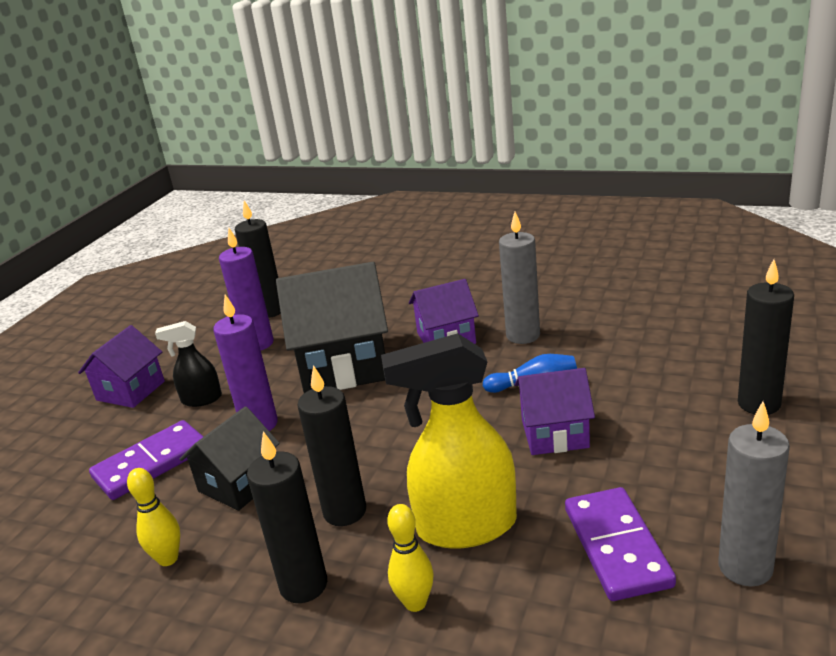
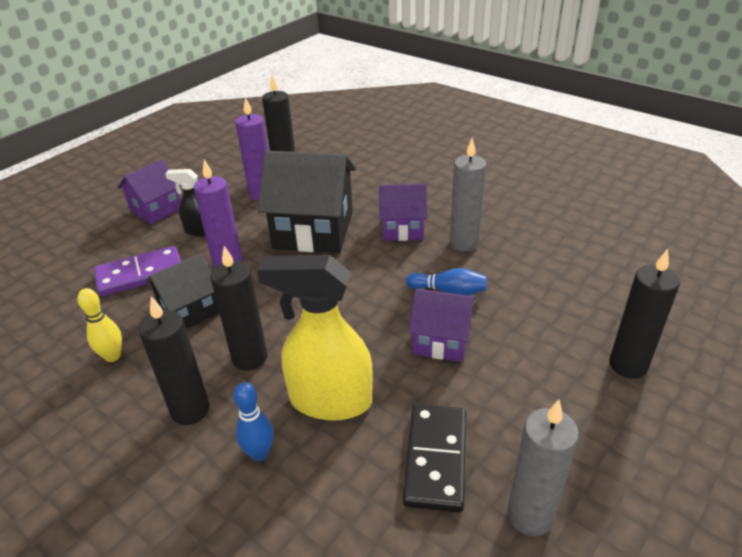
camera: 15 degrees right, 10 degrees up
(415, 603) = (259, 453): yellow bowling pin -> blue bowling pin
(617, 547) = (436, 459): purple domino -> black domino

